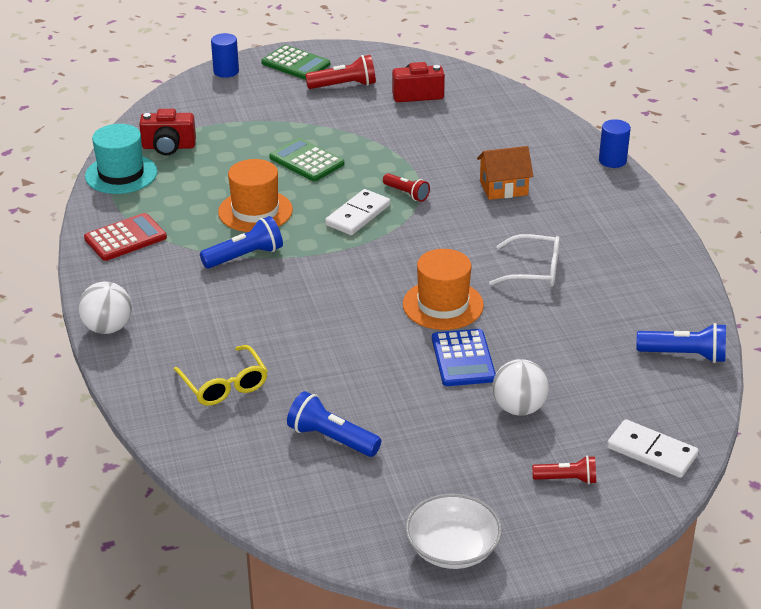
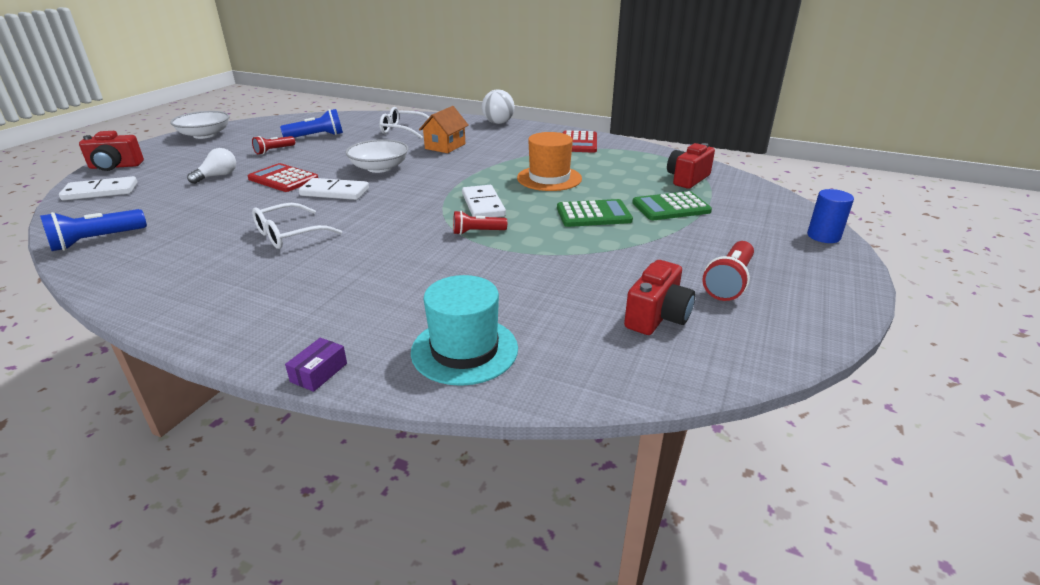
camera: 130 degrees right, 5 degrees down
(121, 174) = (664, 158): turquoise hat -> turquoise hat (464, 350)
(224, 385) = (403, 130): yellow glasses -> white glasses
(245, 256) = (501, 162): blue flashlight -> none
(296, 64) = (816, 276): green calculator -> green calculator (671, 207)
(358, 319) = (379, 168): none -> white bowl
(443, 305) = (334, 192): orange hat -> white domino
(463, 359) = (283, 179): blue calculator -> red calculator
(503, 188) = (404, 276): orange house -> orange house (445, 146)
(519, 408) = (218, 176): white ball -> white light bulb
(567, 479) = (157, 166): red flashlight -> red flashlight (274, 151)
(612, 160) = (319, 372): blue cylinder -> purple box
(613, 513) = (115, 166): none -> red camera

